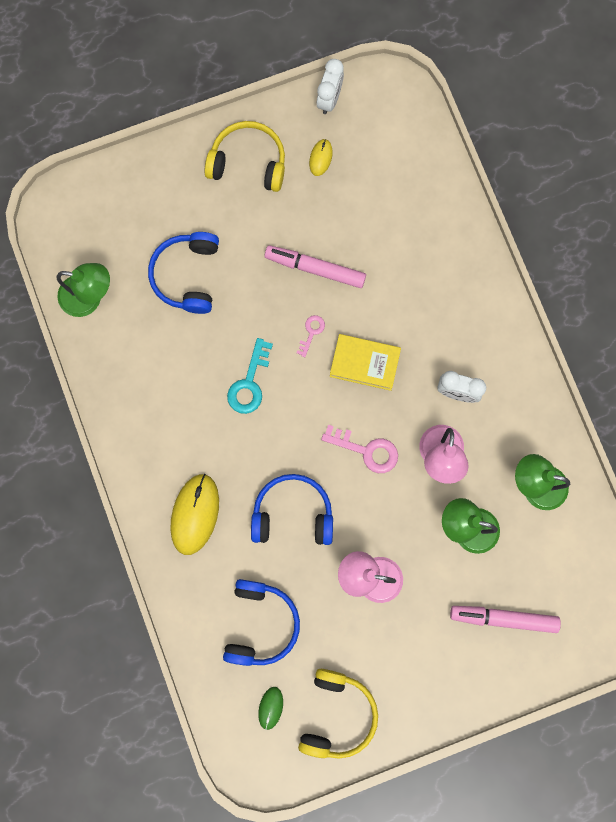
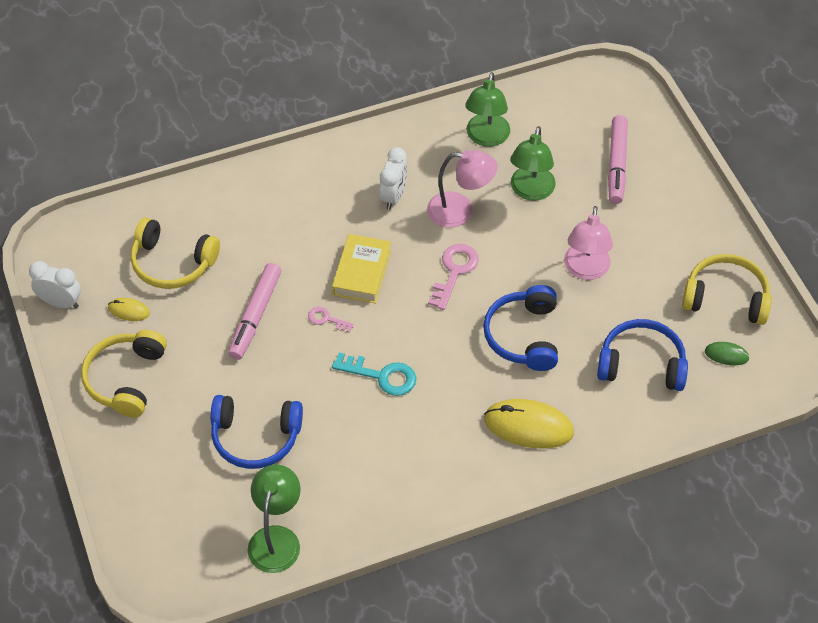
camera: 90 degrees left, 25 degrees down
(374, 191) = (172, 263): none -> yellow headphones

